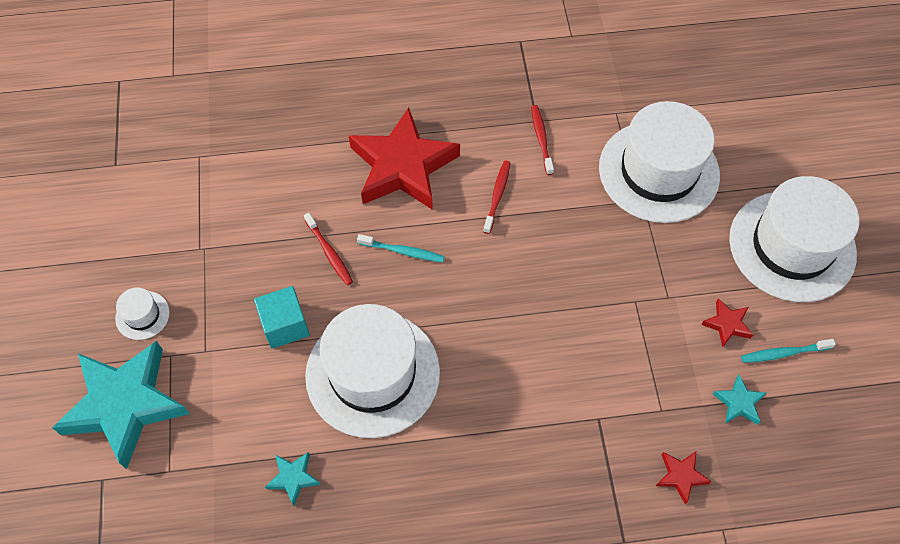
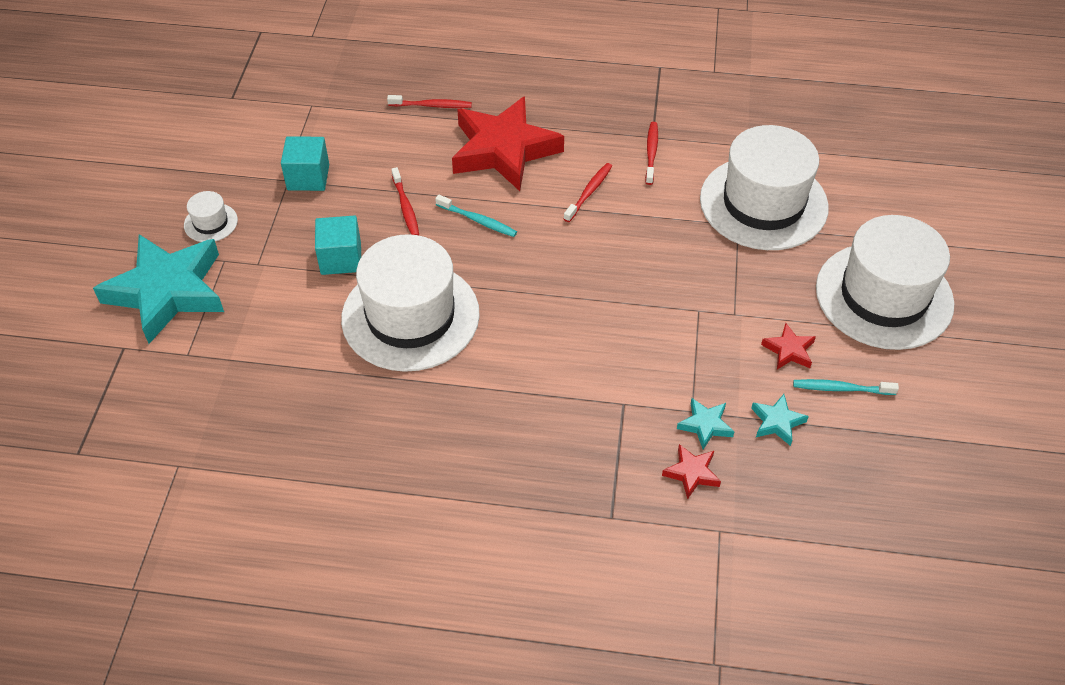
camera: 15 degrees right, 10 degrees down
(223, 240) = (308, 177): none -> turquoise cube
(293, 478) = (301, 386): turquoise star -> turquoise star (705, 425)
(318, 131) = (432, 105): none -> red toothbrush

